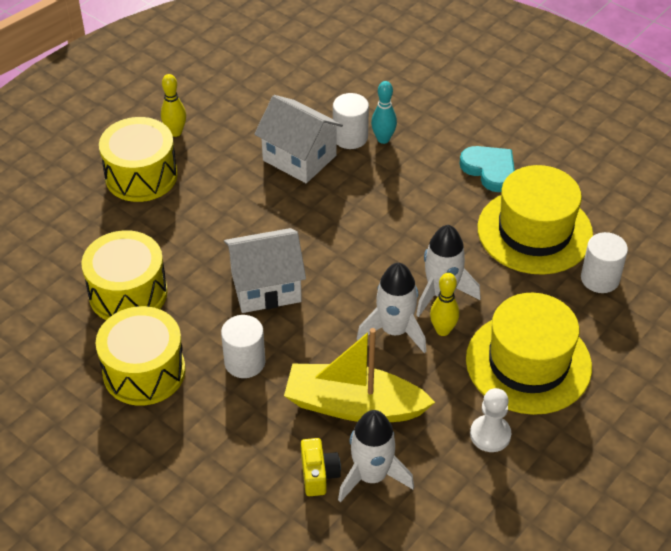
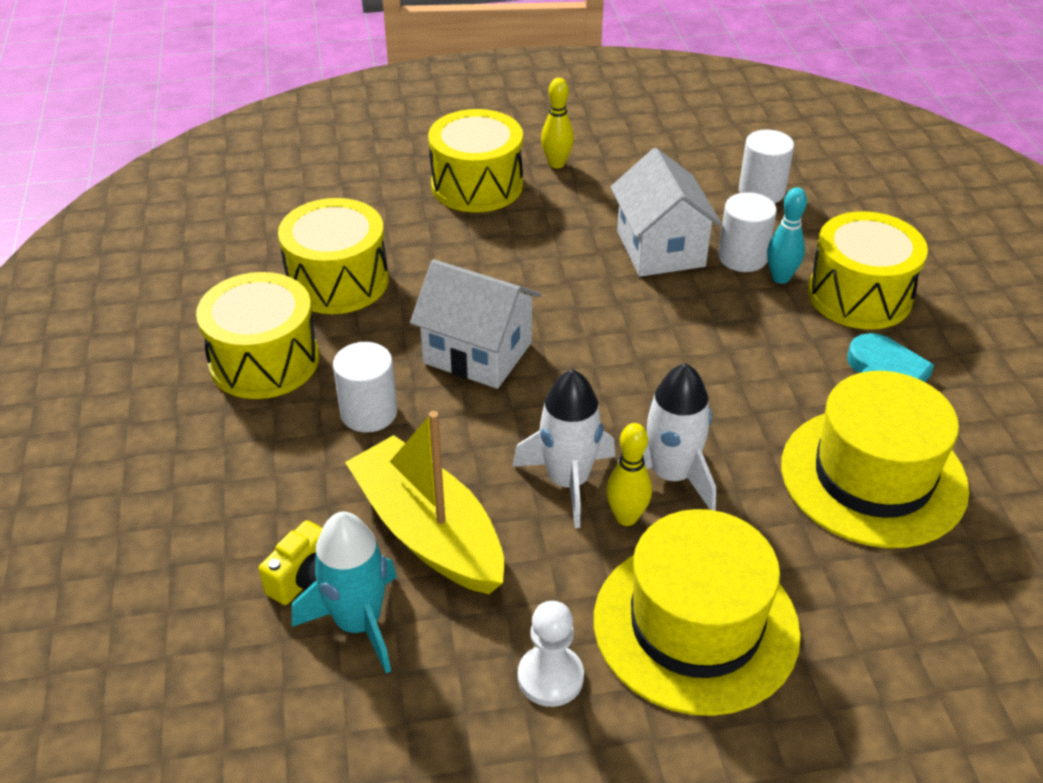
camera: 40 degrees right, 5 degrees down
(371, 476) = (358, 623): white rocket -> turquoise rocket
(434, 127) = (859, 295): none -> yellow drum
(600, 278) = (910, 586): white cylinder -> white cylinder (761, 191)

